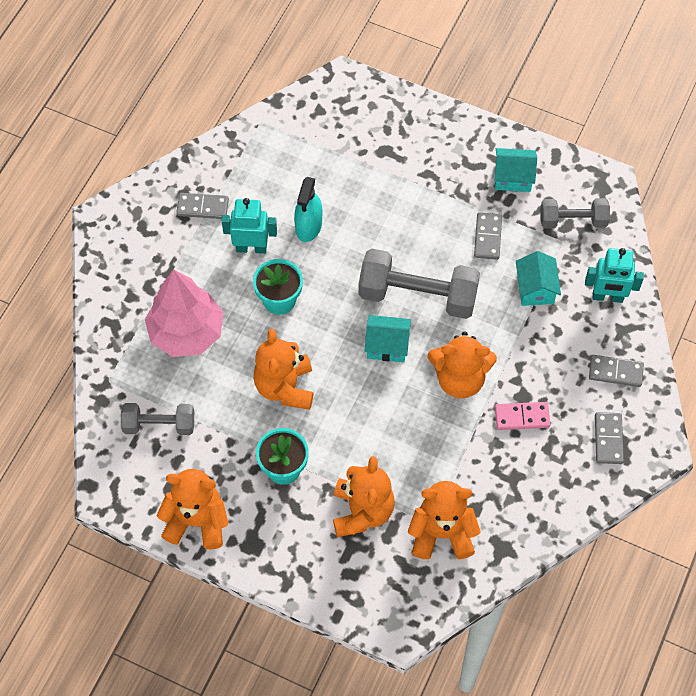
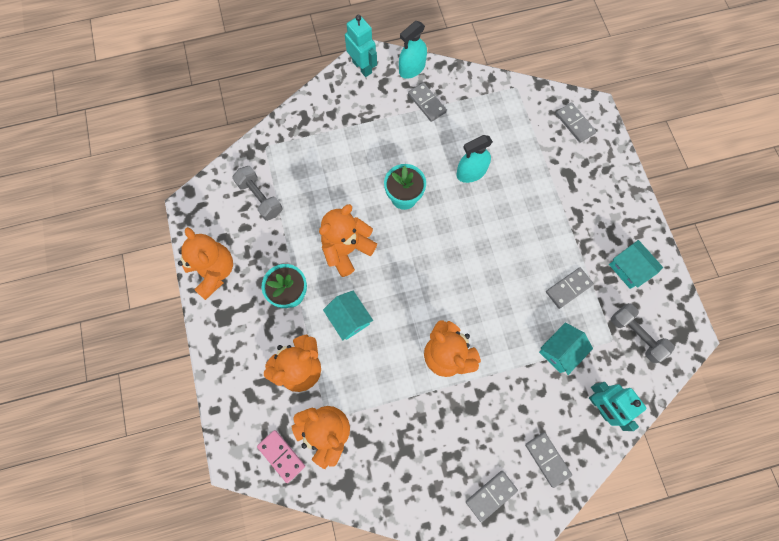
camera: 50 degrees right, 10 degrees up
(153, 191) = (412, 68): none -> turquoise spray bottle
(186, 332) = (334, 163): pink tree -> none
(251, 248) = (425, 152): turquoise robot -> turquoise robot (362, 67)
(342, 106) = (575, 123): none -> grey domino
(387, 345) = (430, 288): turquoise house -> turquoise house (349, 319)
(417, 295) = (484, 278): grey dumbbell -> none
(522, 417) = (455, 419): pink domino -> pink domino (281, 456)

